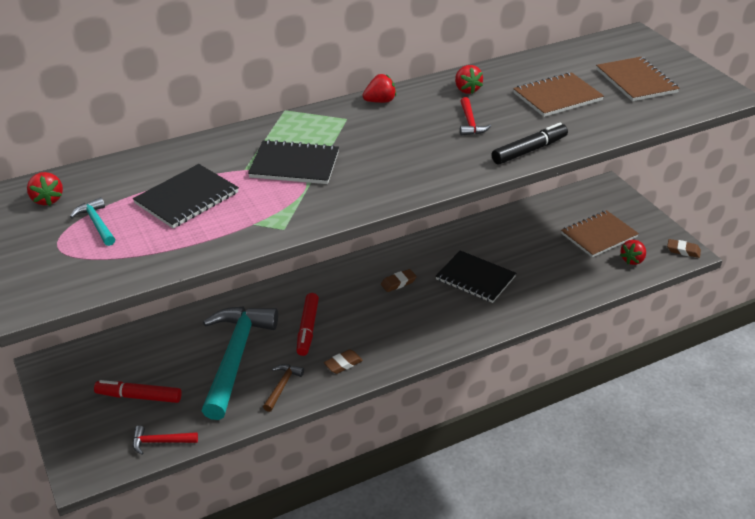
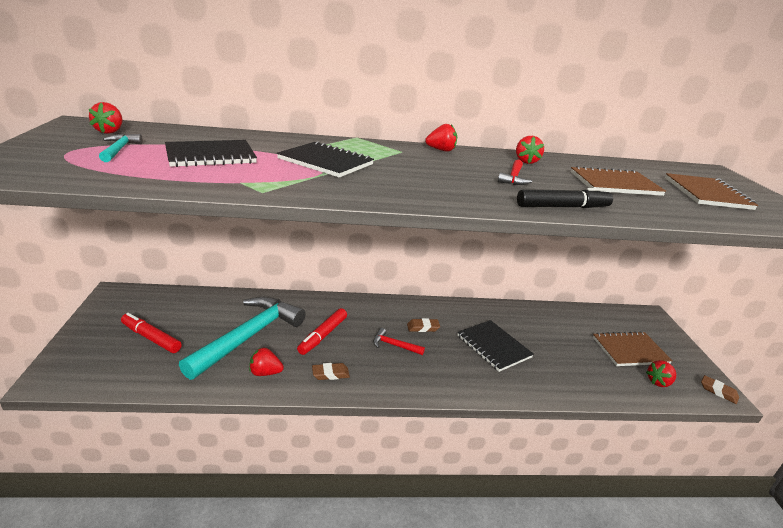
camera: 20 degrees right, 10 degrees down
(160, 442) = (130, 379): red hammer -> red hammer (394, 345)
(282, 386) = (265, 373): brown hammer -> red strawberry

